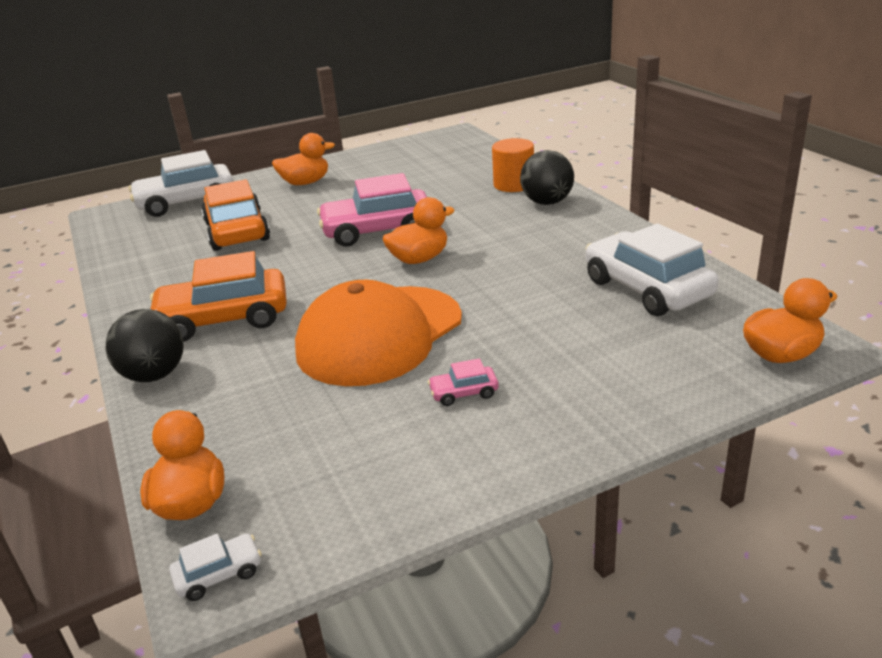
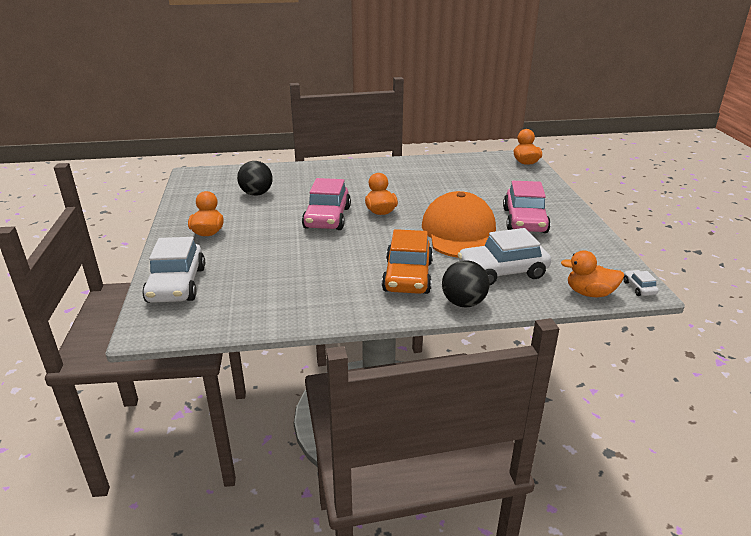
camera: 75 degrees left, 0 degrees up
(237, 231) = (270, 265): orange car -> none
(379, 335) = (460, 232): orange cap -> orange cap turned 150 degrees counterclockwise
(464, 393) = (524, 220): pink car -> pink car, size x2.35
(513, 184) = (306, 173): orange cylinder -> none
(547, 202) = (342, 170): black ball -> black ball (256, 194)
(647, 289) = (458, 170): white car -> white car (502, 271)

